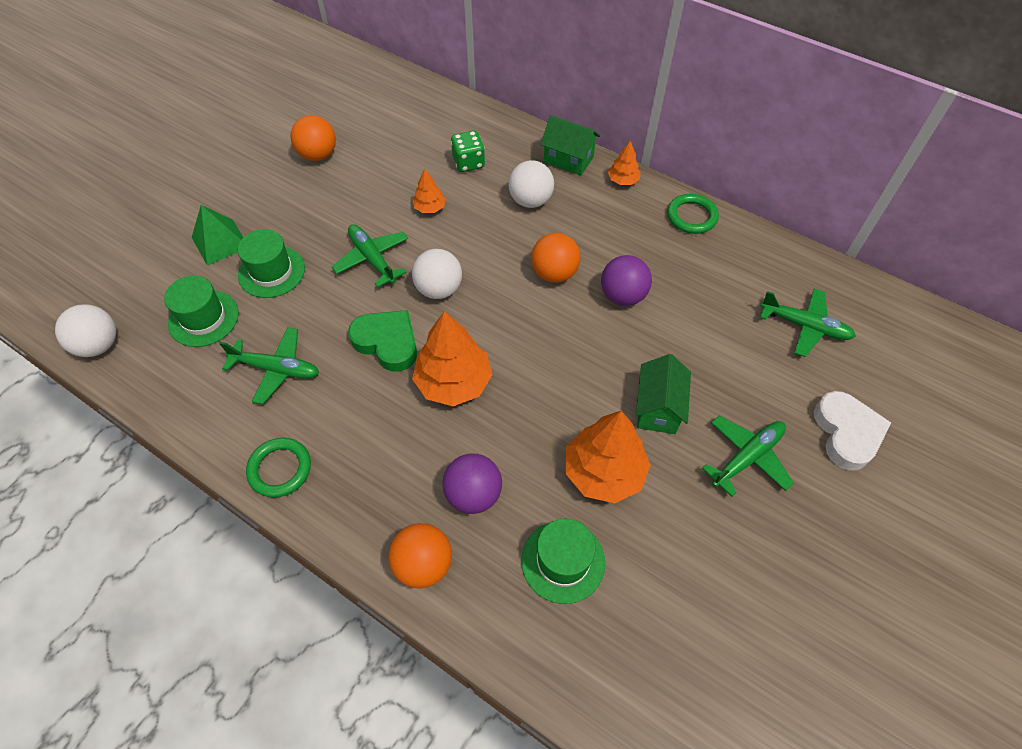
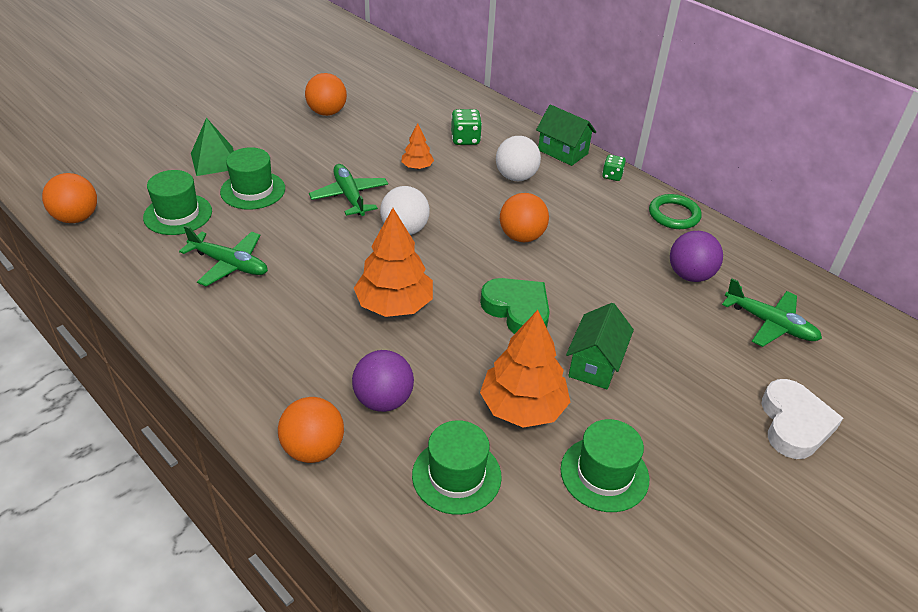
camera: 10 degrees right, 15 degrees down
(99, 345) = (77, 218): white ball -> orange ball
(280, 469) = (203, 343): green ring -> none
(387, 342) = (341, 262): green heart -> green heart (517, 310)
(622, 296) = (585, 266): purple ball -> purple ball (690, 275)
(623, 180) = (612, 176): orange tree -> green dice
(693, 527) = (604, 474): none -> green hat
(747, 457) = (679, 424): green plane -> none

